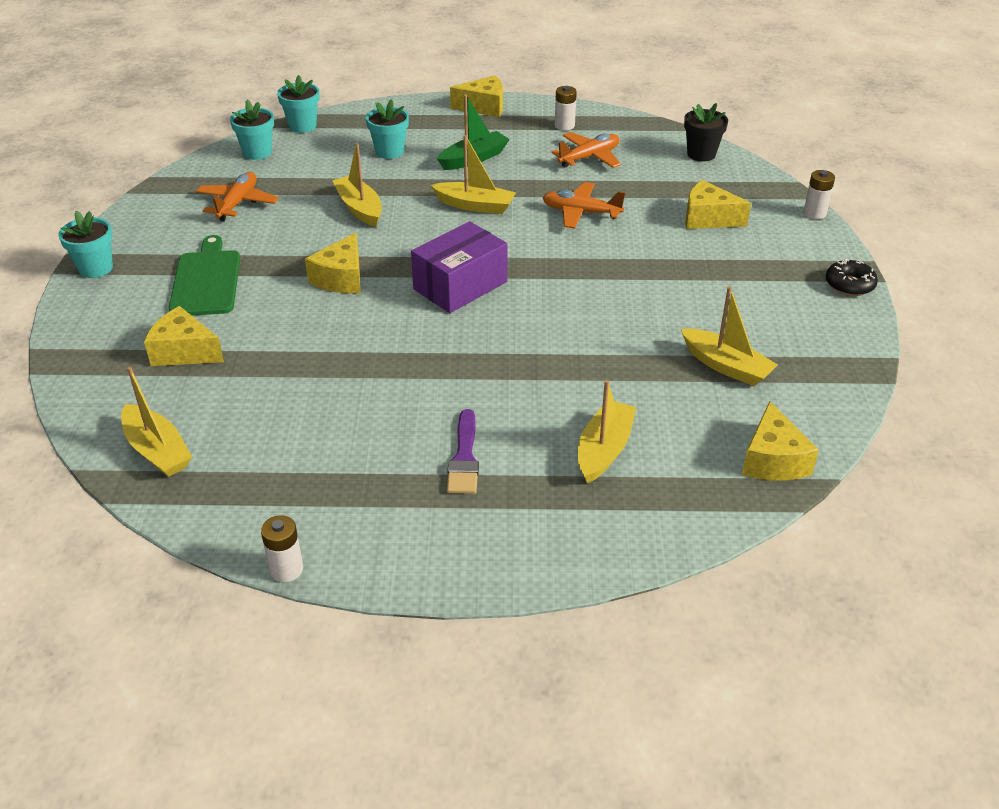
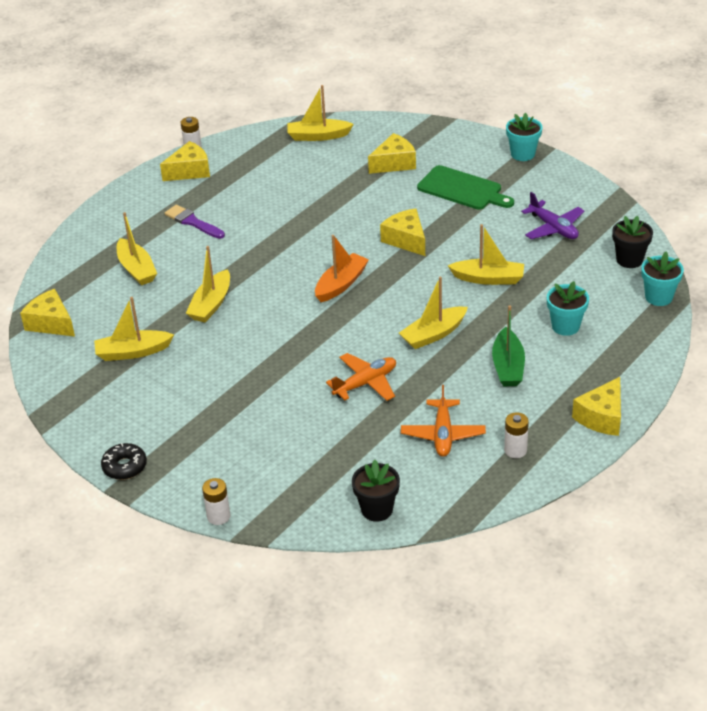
camera: 130 degrees right, 0 degrees up
(238, 203) = (553, 228): orange plane -> purple plane
(257, 152) = (629, 260): turquoise flower pot -> black flower pot
(460, 285) = (341, 284): purple box -> orange boat
(592, 354) = (211, 304): none -> yellow boat
(708, 218) = (282, 448): yellow cheese -> yellow cheese (190, 171)

